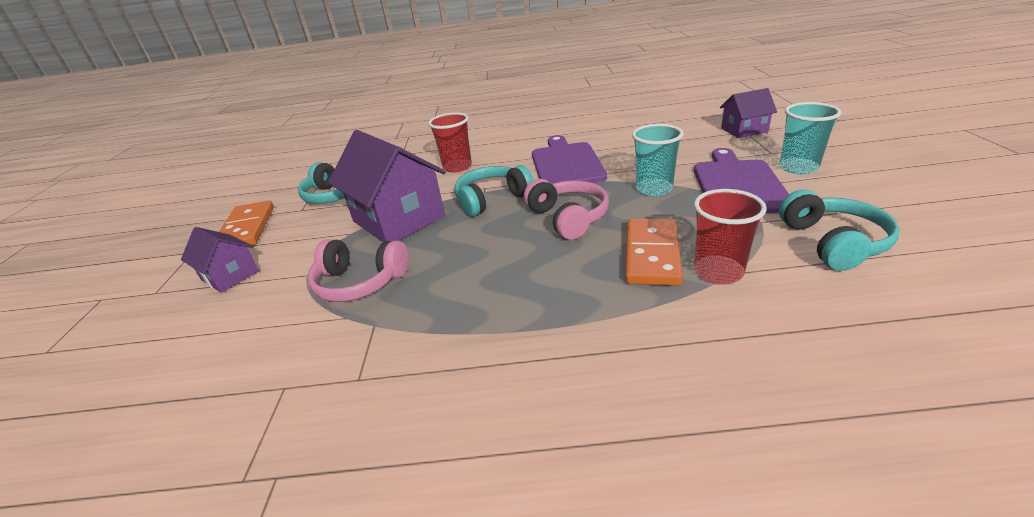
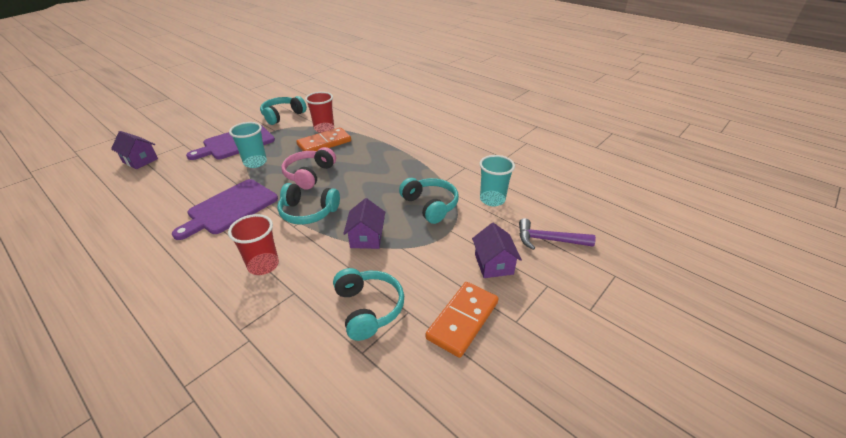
camera: 140 degrees left, 5 degrees up
(149, 342) = (549, 240): none -> purple hammer
(360, 282) = (430, 205): pink headphones -> turquoise headphones
(398, 219) = (366, 238): purple house -> purple house, size x0.54
(798, 167) = (205, 134): turquoise cup -> turquoise cup (492, 199)

